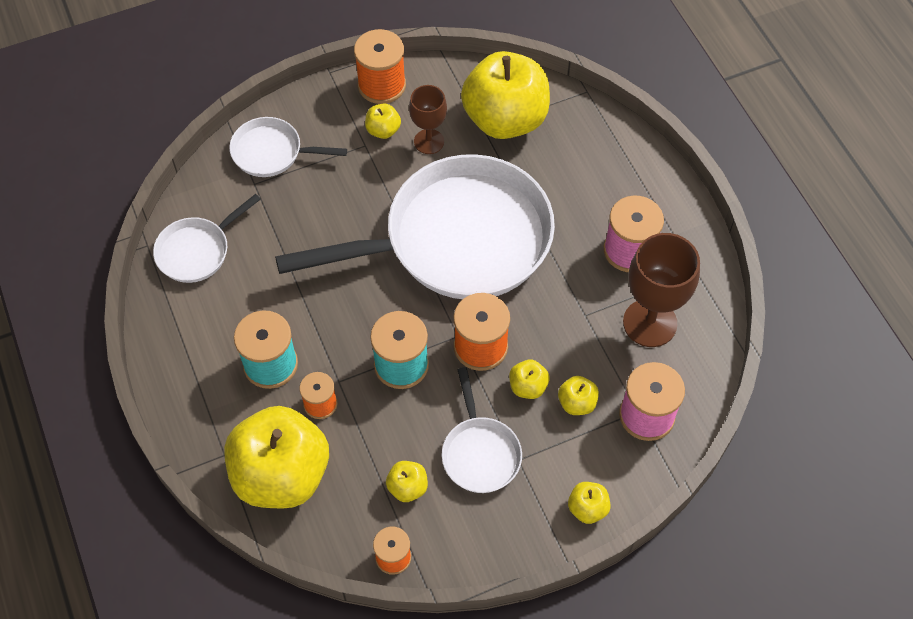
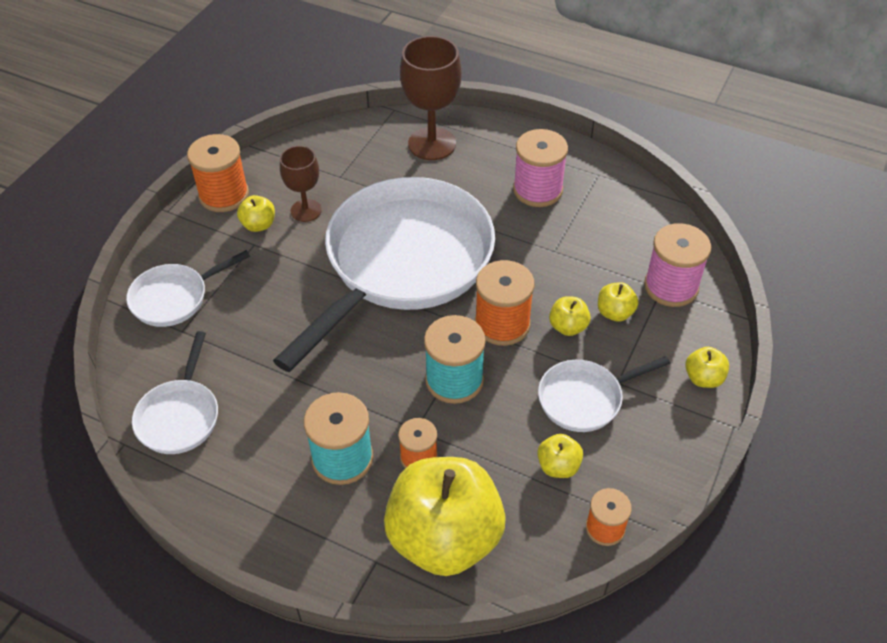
camera: 40 degrees left, 10 degrees down
(480, 453) = (585, 398): white pan -> white pan turned 120 degrees clockwise
(505, 119) = (351, 161): yellow apple -> none
(650, 323) = (604, 226): brown goblet -> brown goblet (432, 144)

